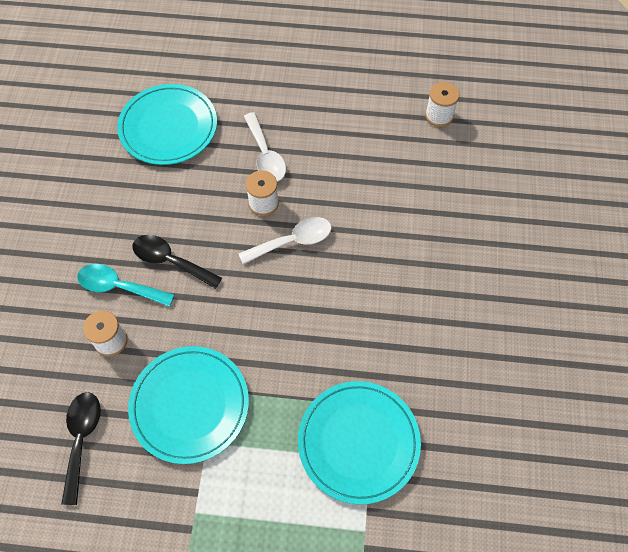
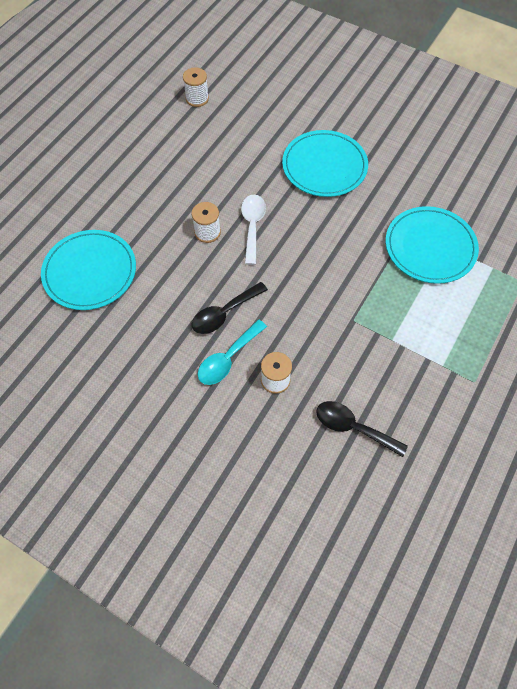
camera: 65 degrees left, 0 degrees up
(190, 405) = (357, 341): turquoise plate -> turquoise plate (324, 166)
(265, 155) = (163, 215): white spoon -> none

